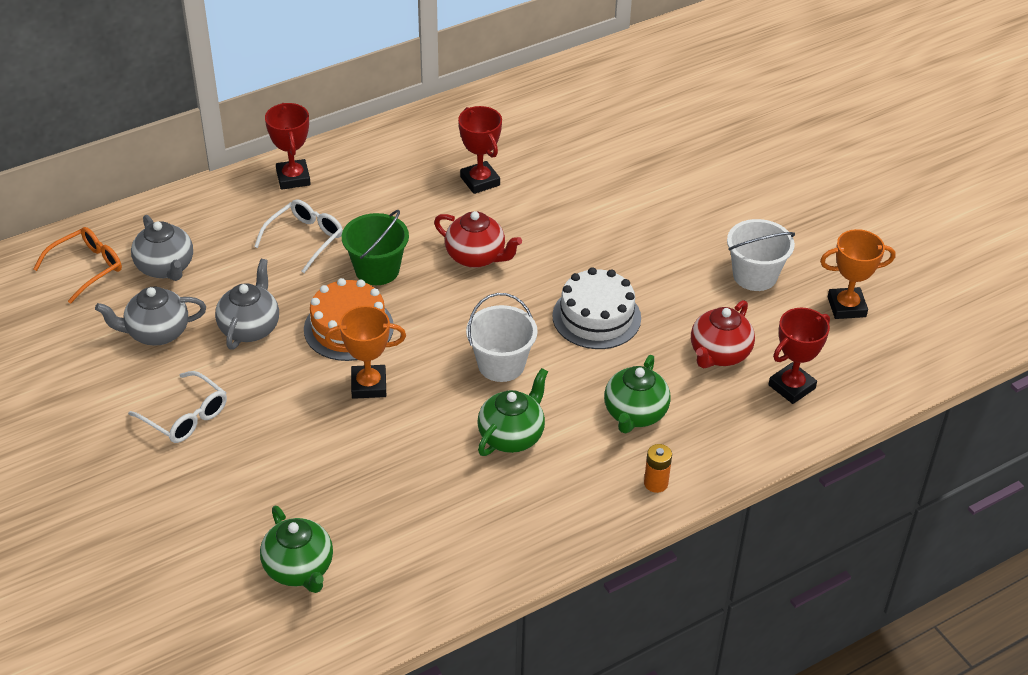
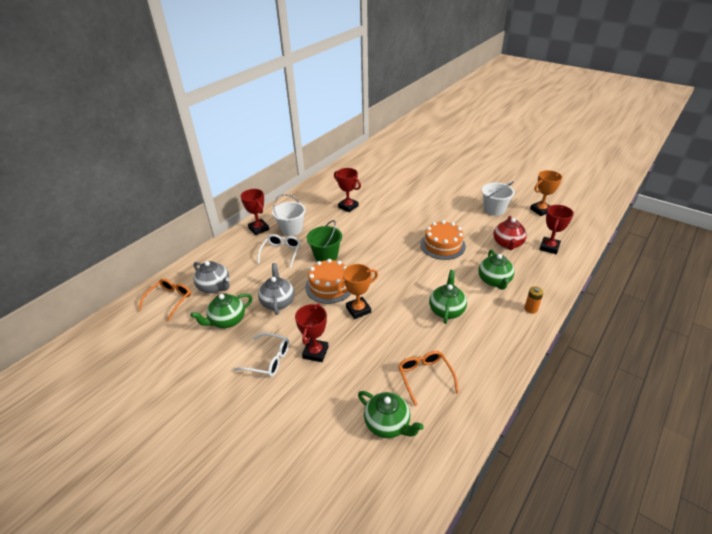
camera: 20 degrees left, 5 degrees down
(157, 333) = (227, 321): grey teapot -> green teapot
(260, 430) = (315, 352): none -> red trophy
(399, 525) = (425, 377): none -> orange glasses
(476, 257) = (369, 237): red teapot -> none
(501, 364) = (416, 279): white bucket -> white bucket (291, 229)
(596, 317) = (442, 245): white cake -> orange cake

